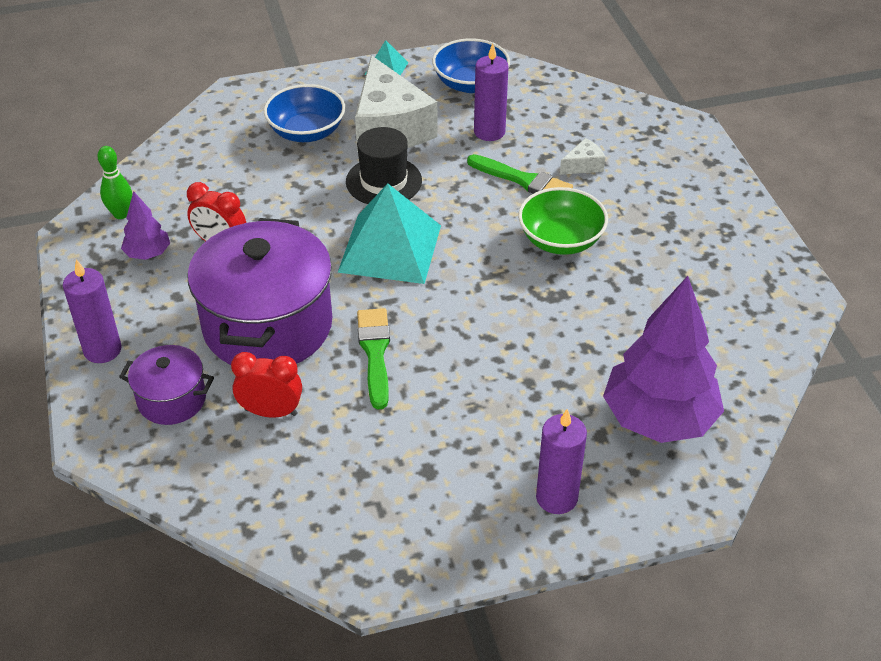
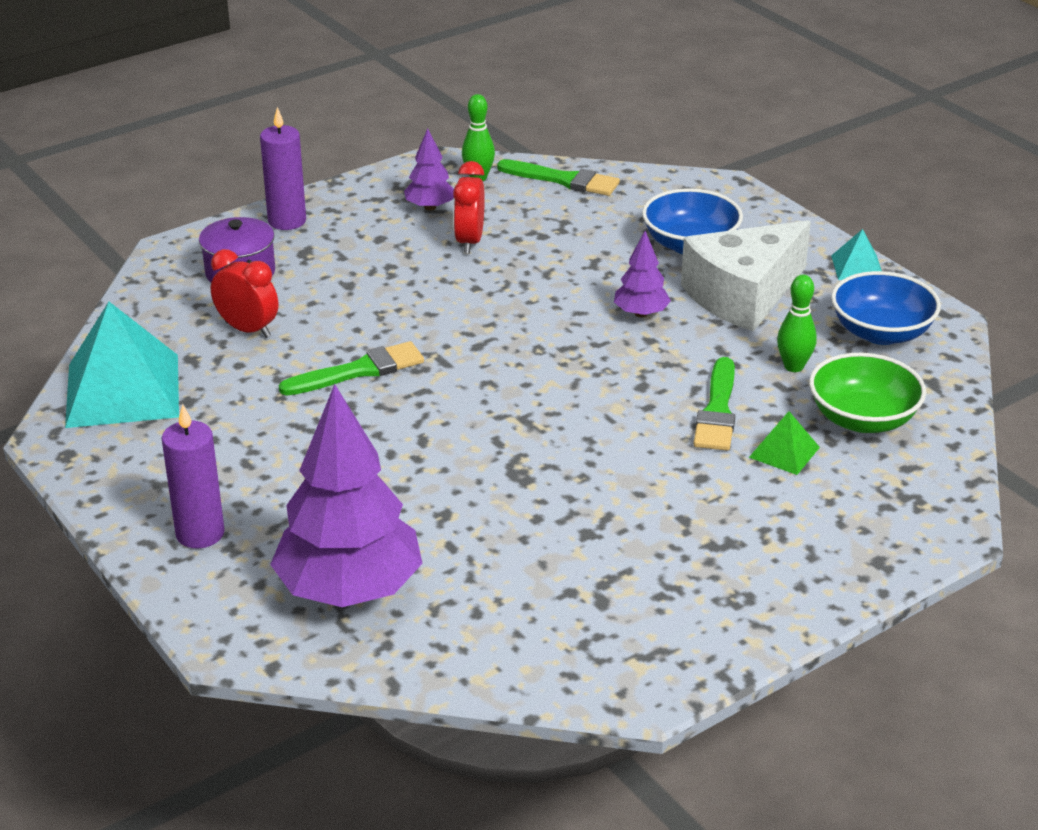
camera: 70 degrees right, 10 degrees down
(163, 168) = (563, 180): none -> green brush
(268, 326) = (365, 298): purple pot -> none
(271, 412) = (248, 330): red clock -> red clock turned 45 degrees counterclockwise
(384, 181) = (641, 313): black hat -> purple tree
(390, 248) = (529, 343): turquoise pyramid -> turquoise pyramid (122, 390)
(489, 132) = (793, 366): purple candle -> green bowling pin
(560, 240) = (622, 460): green bowl -> green bowl (862, 419)
(583, 165) = (784, 452): white cheese -> green pyramid

